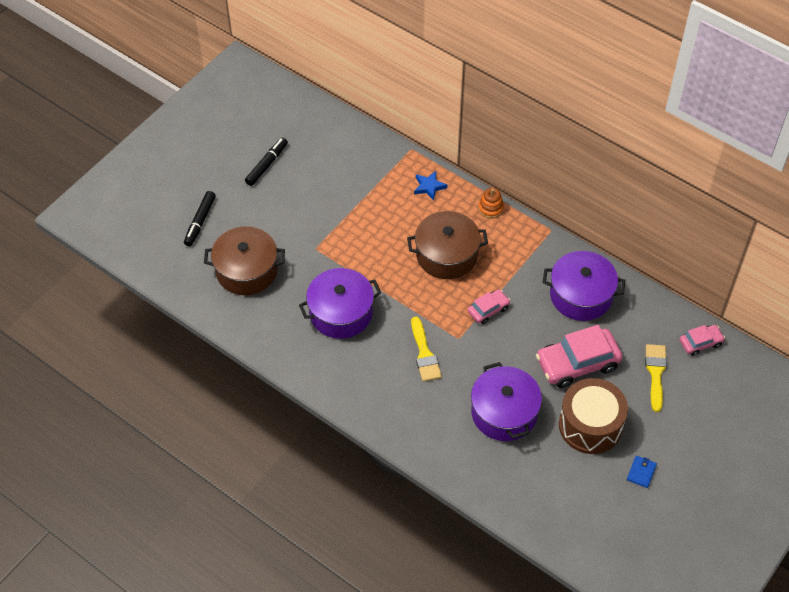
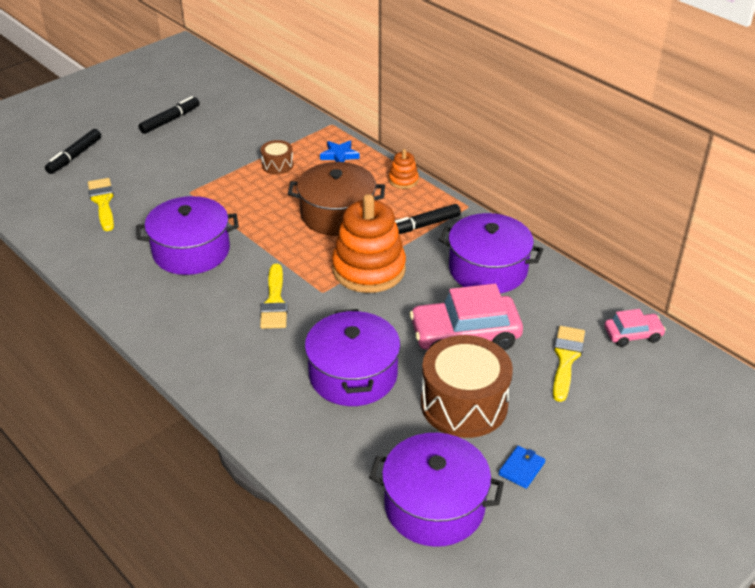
camera: 10 degrees right, 15 degrees down
(246, 270) = (103, 202): brown pot -> yellow brush
(380, 206) = (277, 165): none -> brown drum
(488, 310) = (369, 269): pink car -> orange stacking toy
(519, 257) = (422, 226): none -> black marker
(588, 511) = (434, 506): none -> purple pot

